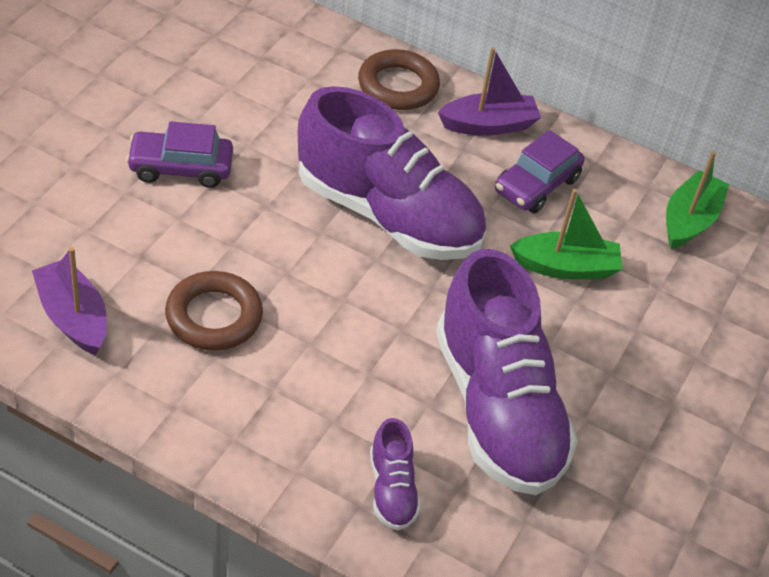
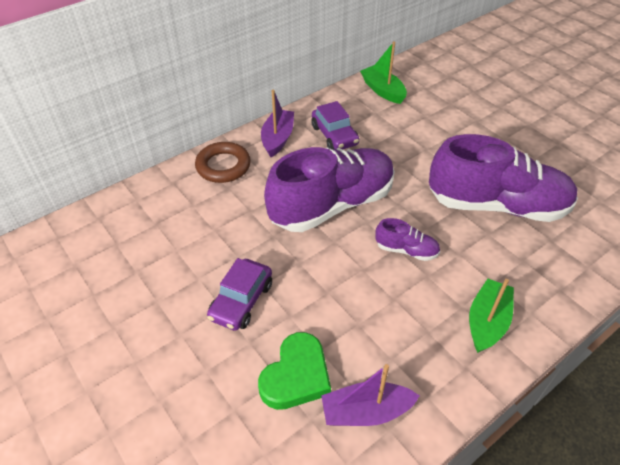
camera: 60 degrees left, 0 degrees up
(97, 244) = (296, 376): none -> green heart
(214, 316) = (390, 321): brown ring -> none
(392, 489) = (550, 270): purple shoe -> purple shoe (406, 250)
(565, 267) = (400, 145): green boat -> green boat (487, 322)

